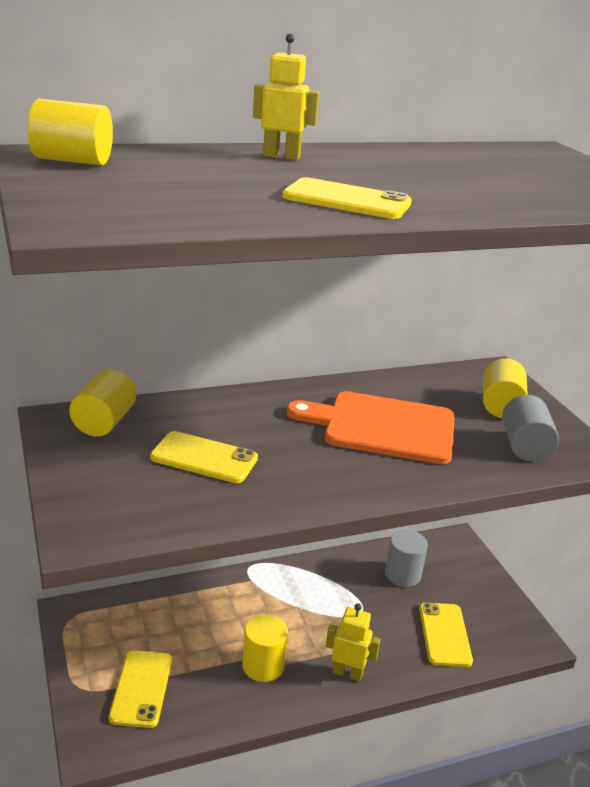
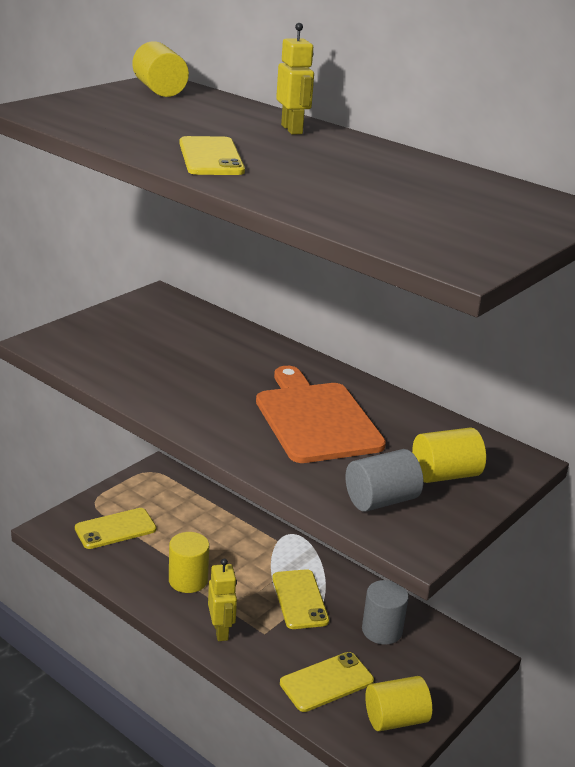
camera: 60 degrees right, 0 degrees up
(104, 422) = (175, 310): yellow cylinder -> yellow cylinder (395, 719)
(204, 458) = (173, 356): yellow phone -> yellow phone (299, 599)

